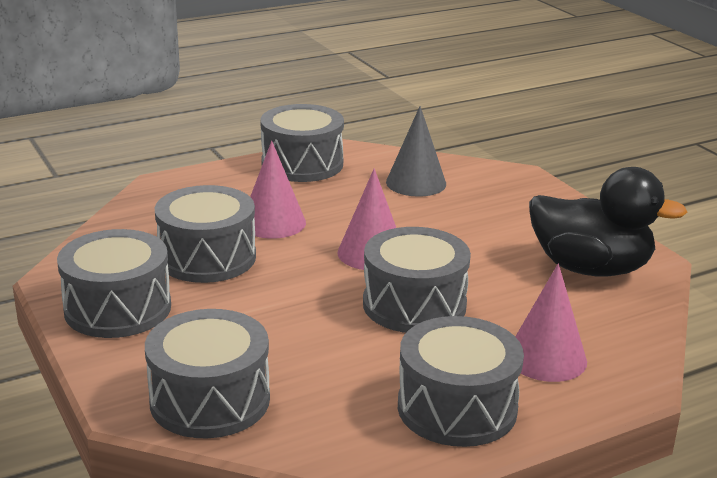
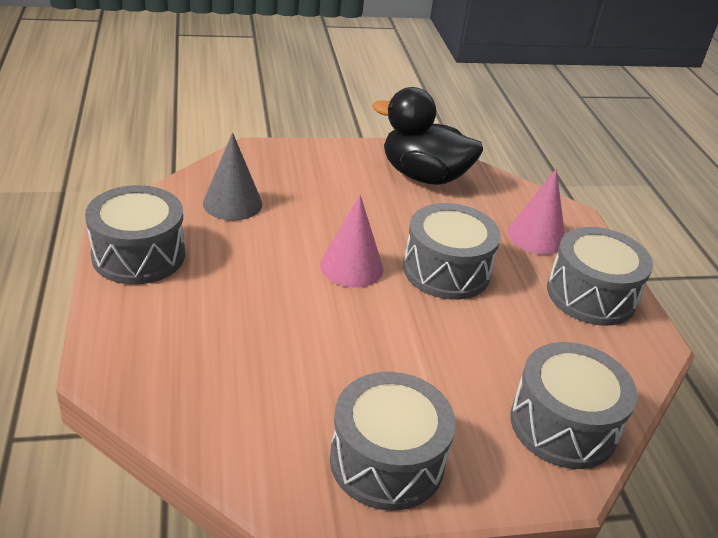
camera: 75 degrees left, 10 degrees up
(207, 258) = (309, 371): grey drum -> none
(273, 223) = (259, 308): pink cone -> none
(590, 268) = (424, 176): black duck -> black duck turned 105 degrees counterclockwise

